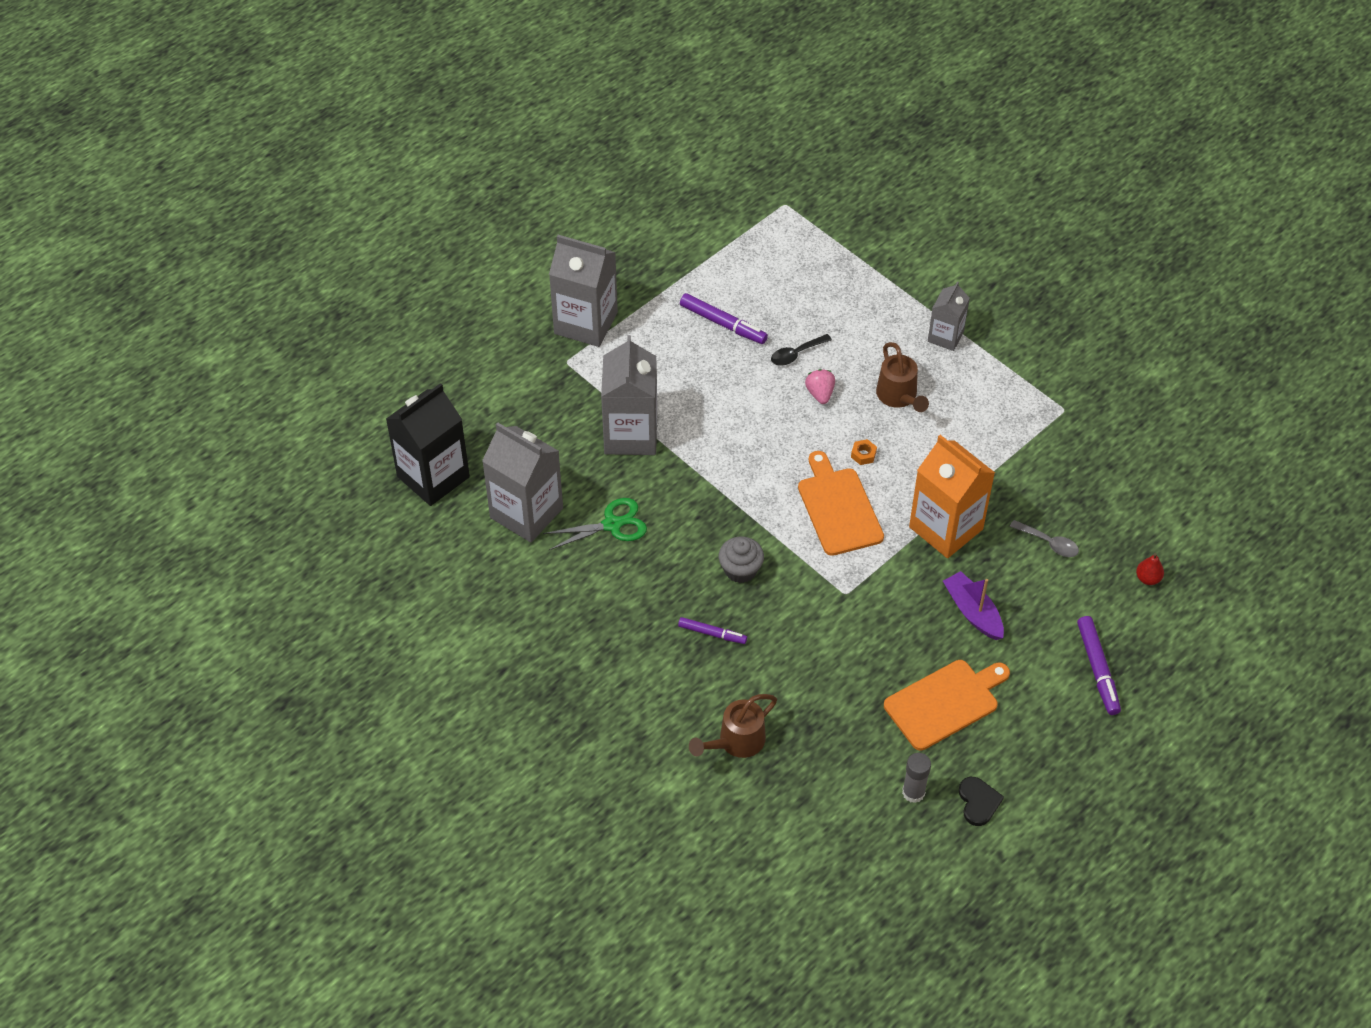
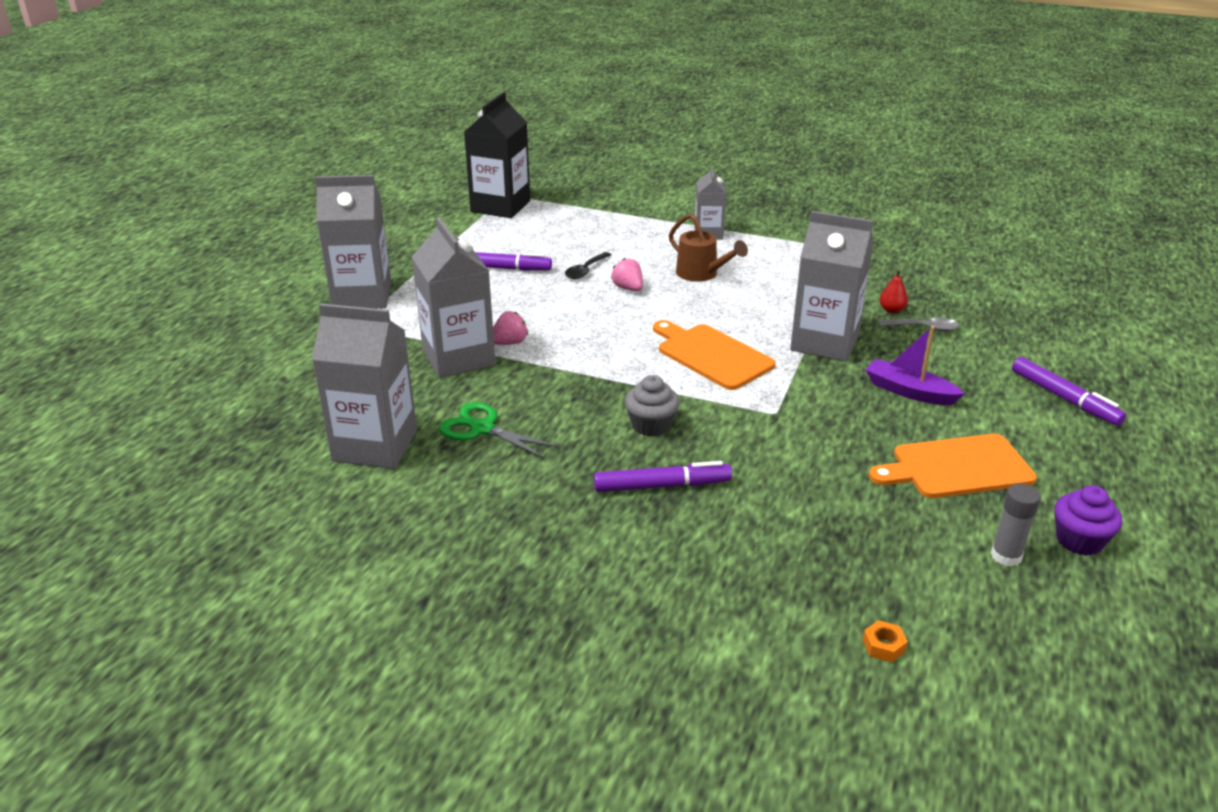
camera: 25 degrees left, 20 degrees down
(433, 477) = (242, 445): black carton -> black carton (500, 206)
(612, 524) = (482, 429): green scissors -> green scissors turned 105 degrees counterclockwise
(680, 431) = (509, 343): none -> pink strawberry
(712, 633) = (662, 485): purple marker -> purple marker, size x1.54
(736, 742) = (769, 576): brown watering can -> none
(863, 455) = (703, 315): orange nut -> orange nut (883, 646)
(945, 703) = (956, 467): orange cutting board -> orange cutting board turned 135 degrees counterclockwise
(946, 528) = (824, 342): orange carton -> grey carton
(978, 802) = (1079, 540): black heart -> purple cupcake
(1148, 578) = (1031, 327): red pear -> red pear (891, 310)

